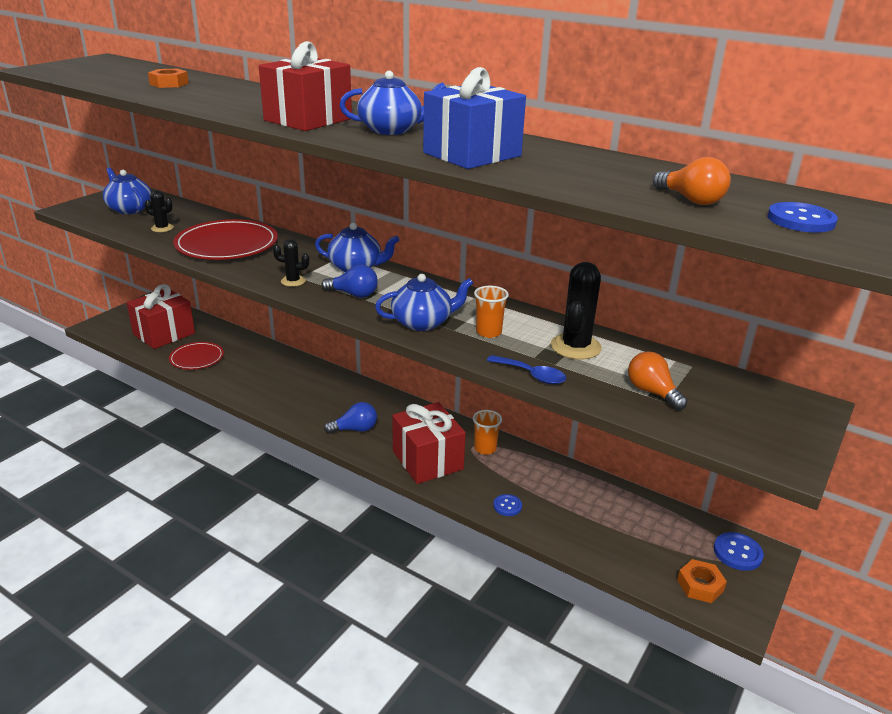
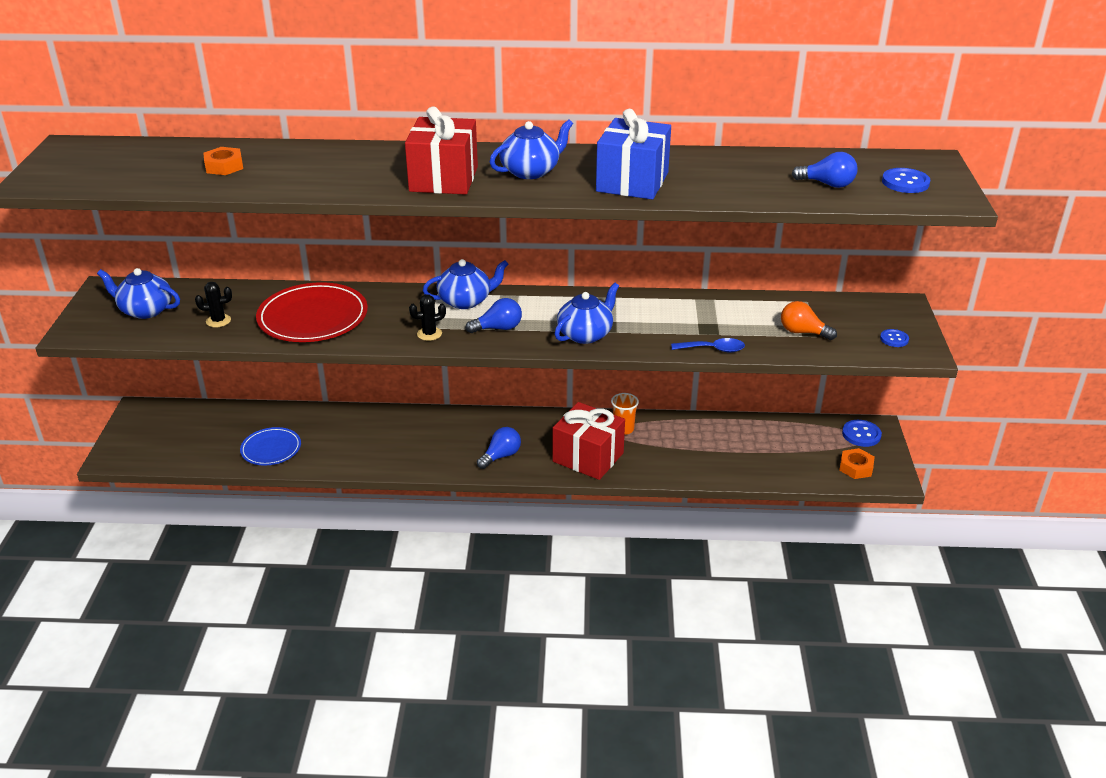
camera: 30 degrees left, 5 degrees up
(164, 334) = (202, 437): red gift -> none
(197, 358) = (271, 449): red plate -> blue plate
(488, 332) = (644, 325): orange cup -> none
(507, 506) = (683, 468): blue button -> blue button (894, 339)
(575, 347) = (718, 314): black cactus -> none
(691, 200) = (827, 184): orange light bulb -> blue light bulb

